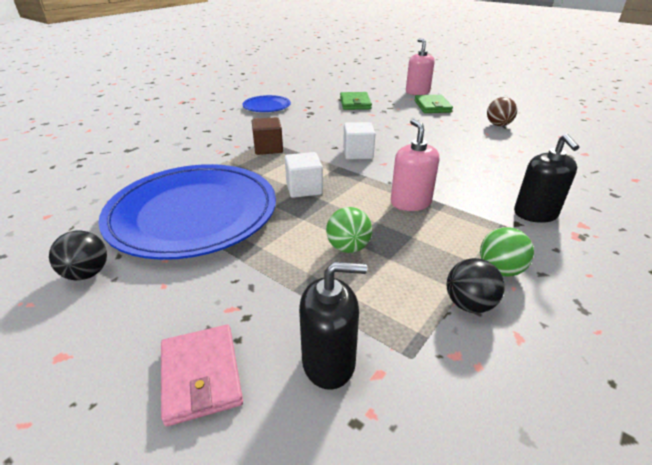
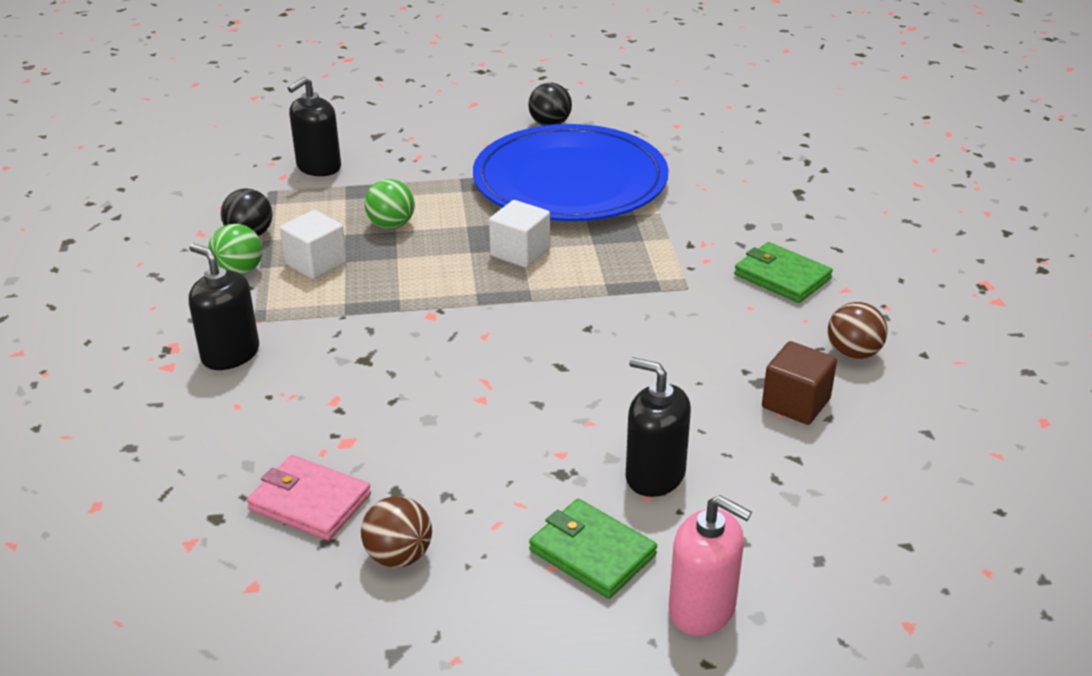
camera: 135 degrees right, 0 degrees up
(201, 375) = (384, 132): pink wallet -> pink wallet (310, 502)
(267, 106) = (853, 354): blue plate -> brown ball
(268, 148) = (662, 278): brown cube -> brown cube (796, 403)
(355, 103) = (744, 462): green wallet -> green wallet (782, 277)
(358, 153) = (541, 334): white cube -> white cube (316, 263)
(387, 110) = (655, 475): none -> black soap dispenser
(410, 202) = (385, 296): pink soap dispenser -> none

